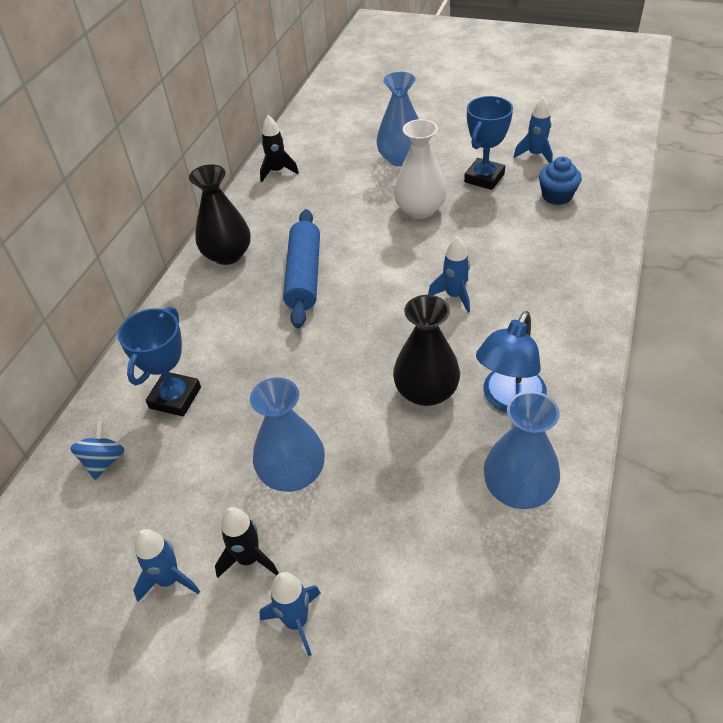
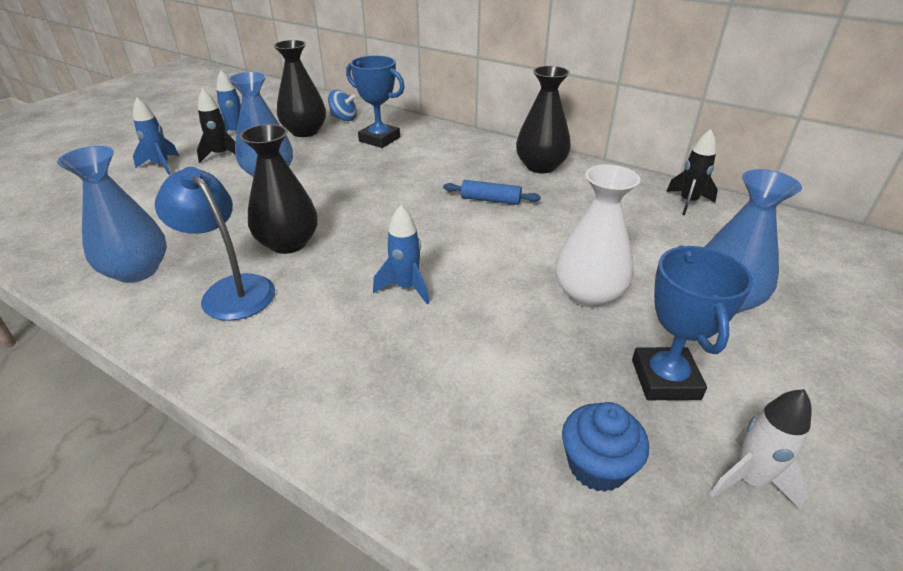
camera: 100 degrees right, 10 degrees down
(155, 490) = (305, 131): none -> black vase
(304, 276) = (490, 200): blue rolling pin -> blue rolling pin, size x0.55
(484, 178) = (665, 379): blue trophy -> blue trophy turned 45 degrees clockwise
(535, 155) = (749, 480): blue rocket -> white rocket

